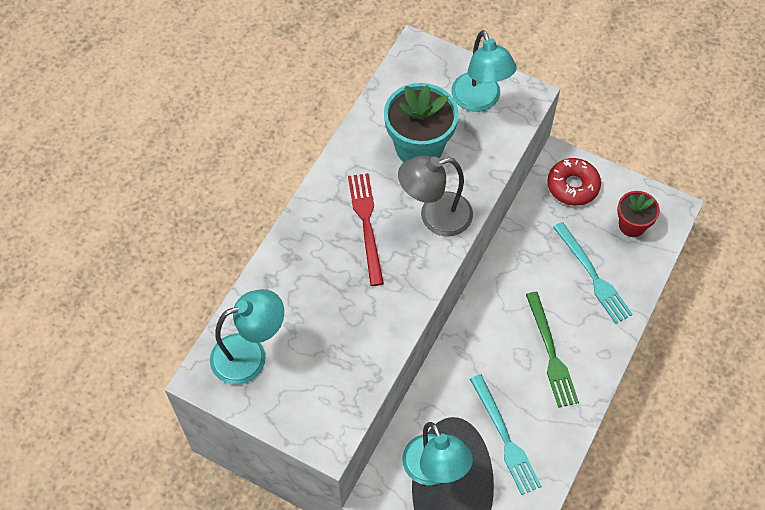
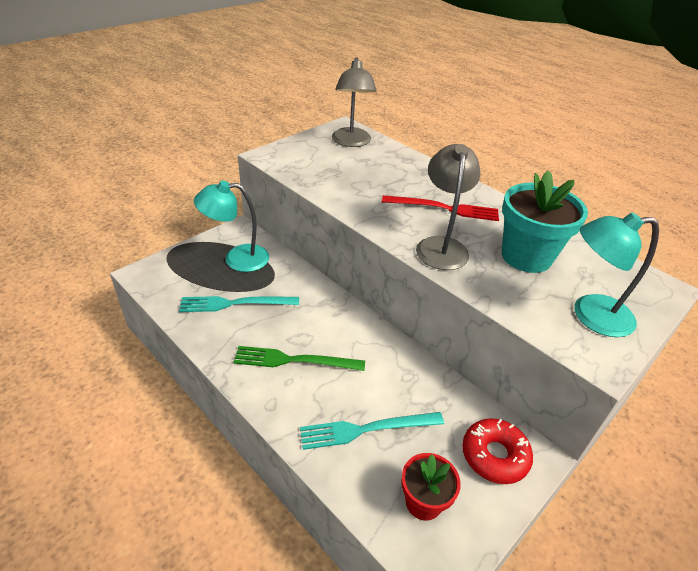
camera: 105 degrees right, 20 degrees down
(250, 355) = (351, 142): turquoise lamp -> grey lamp

